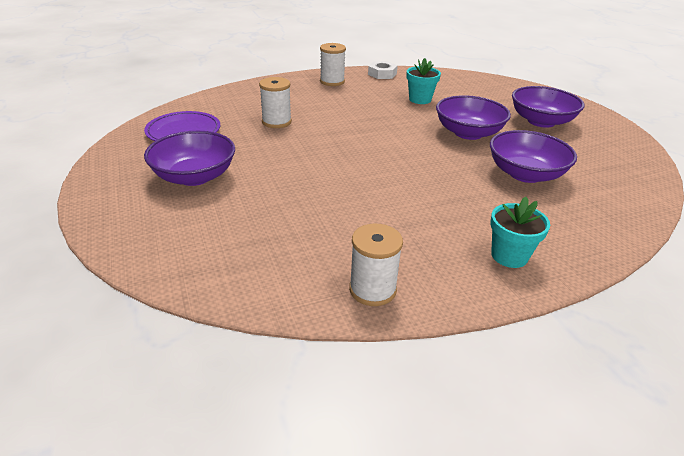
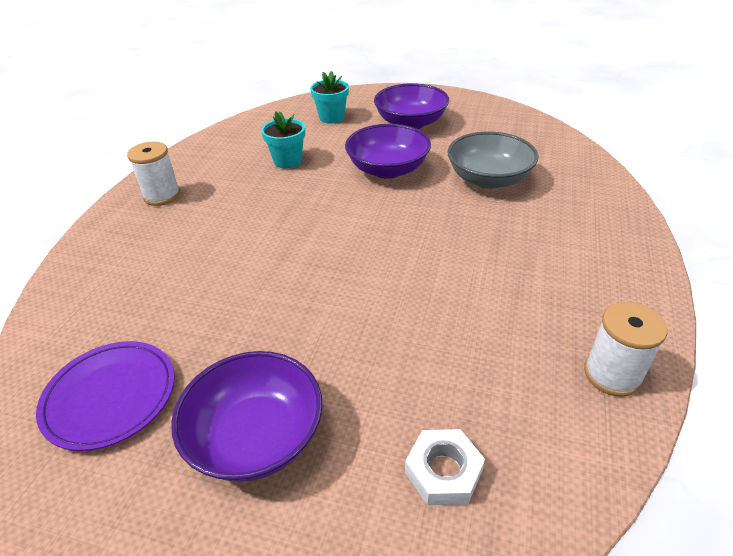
camera: 50 degrees left, 5 degrees up
(276, 122) = (202, 288): white spool -> none
(382, 74) = (197, 154): white nut -> white nut (443, 471)
(509, 256) = (606, 257): turquoise flower pot -> turquoise flower pot (331, 117)
(525, 174) = (488, 179): purple bowl -> grey bowl

